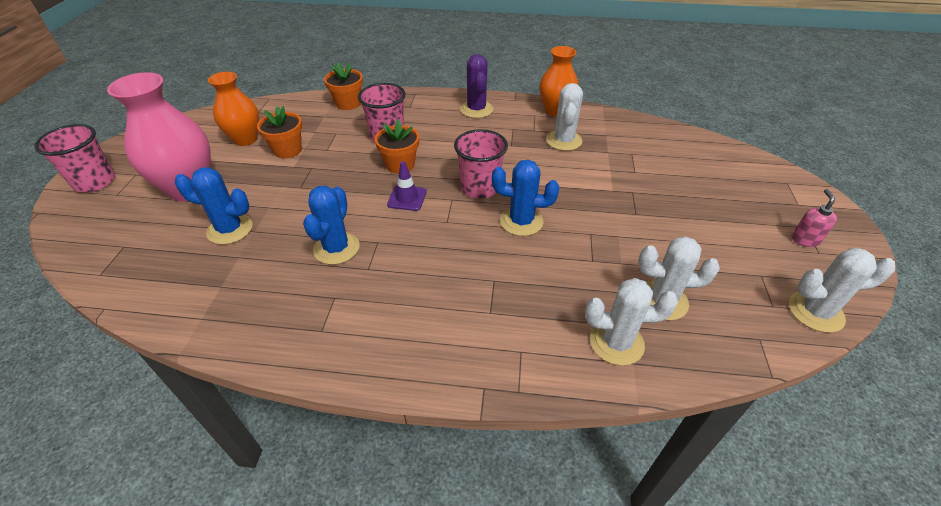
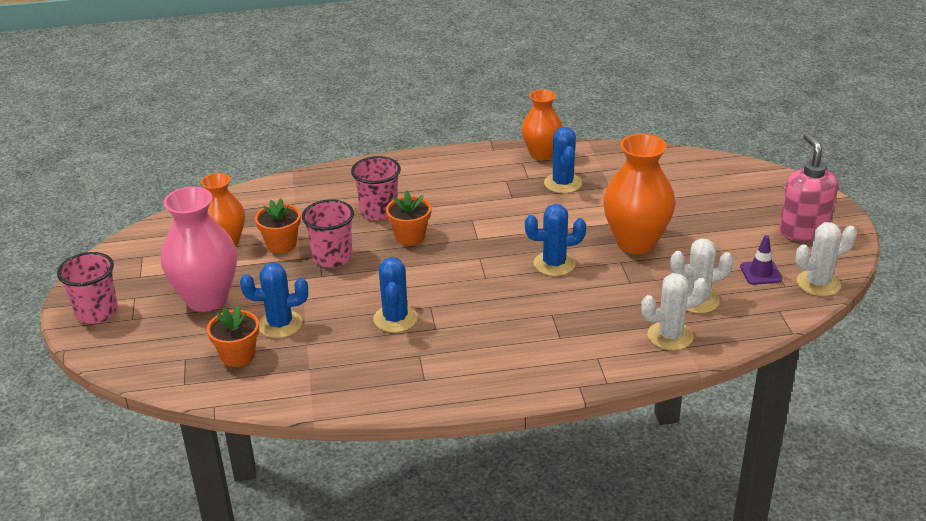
camera: 15 degrees left, 10 degrees down
(348, 103) = (313, 185): orange flower pot -> orange flower pot (238, 355)
(407, 198) = (435, 265): purple traffic cone -> purple traffic cone (760, 273)
(476, 109) = (458, 167): purple cactus -> none
(480, 187) = (501, 242): pink cup -> pink cup (332, 257)
(564, 141) = (563, 183): white cactus -> blue cactus
(614, 215) = (636, 243): none -> orange vase
(804, 240) = (803, 231): pink soap dispenser -> pink soap dispenser, size x2.03

